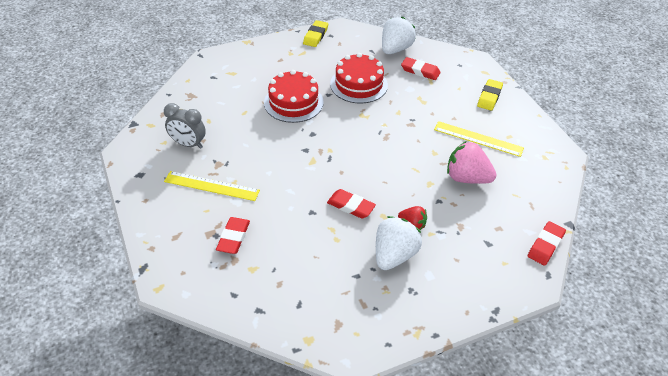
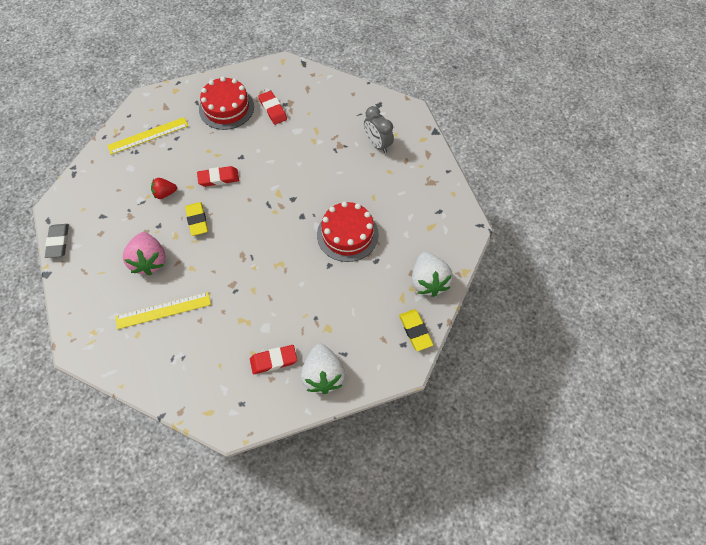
camera: 140 degrees right, 15 degrees up
(188, 144) = (377, 144): grey clock -> grey clock turned 105 degrees counterclockwise
(211, 186) = (324, 128): yellow ruler -> yellow ruler (148, 135)
(359, 84) = (314, 296): red cake -> red cake (226, 108)
(394, 255) = (162, 165): white strawberry -> white strawberry (428, 281)
(467, 178) = (149, 261): pink strawberry -> pink strawberry turned 90 degrees clockwise
(489, 97) = (183, 375): yellow eraser -> yellow eraser (197, 220)
(545, 245) = (58, 242): red eraser -> grey eraser

